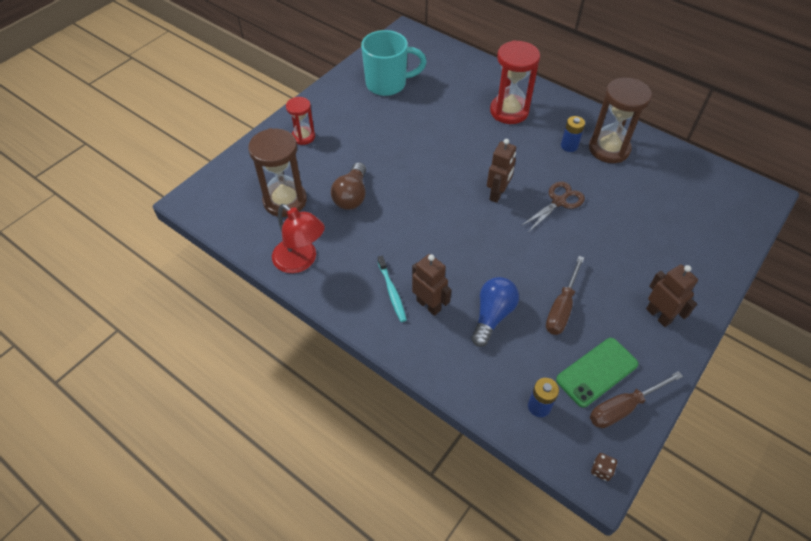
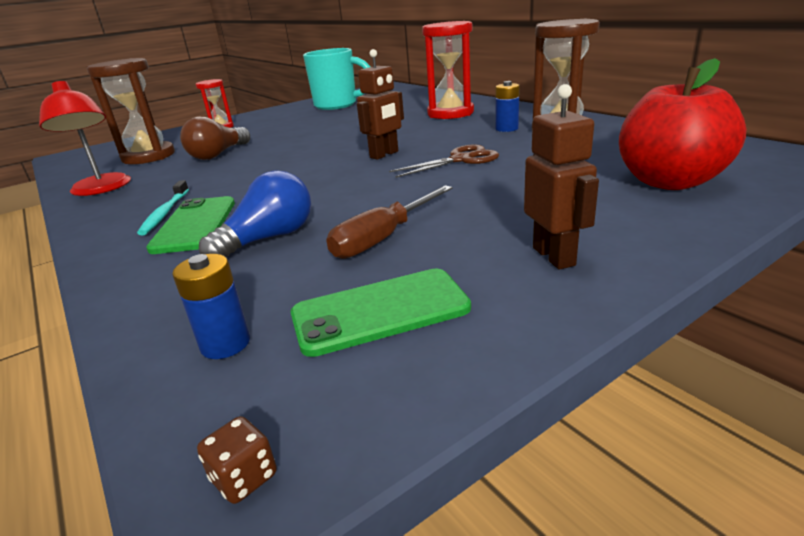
camera: 20 degrees right, 25 degrees down
(429, 305) = (195, 225): brown robot -> green phone
(623, 407) = (394, 369): brown screwdriver -> none
(696, 229) = (669, 181): none -> red apple

